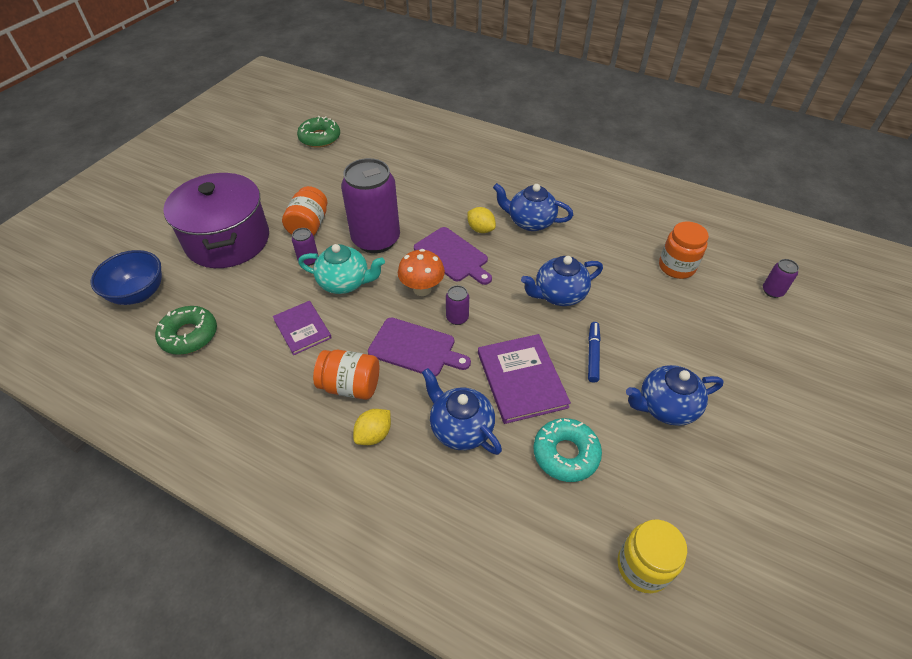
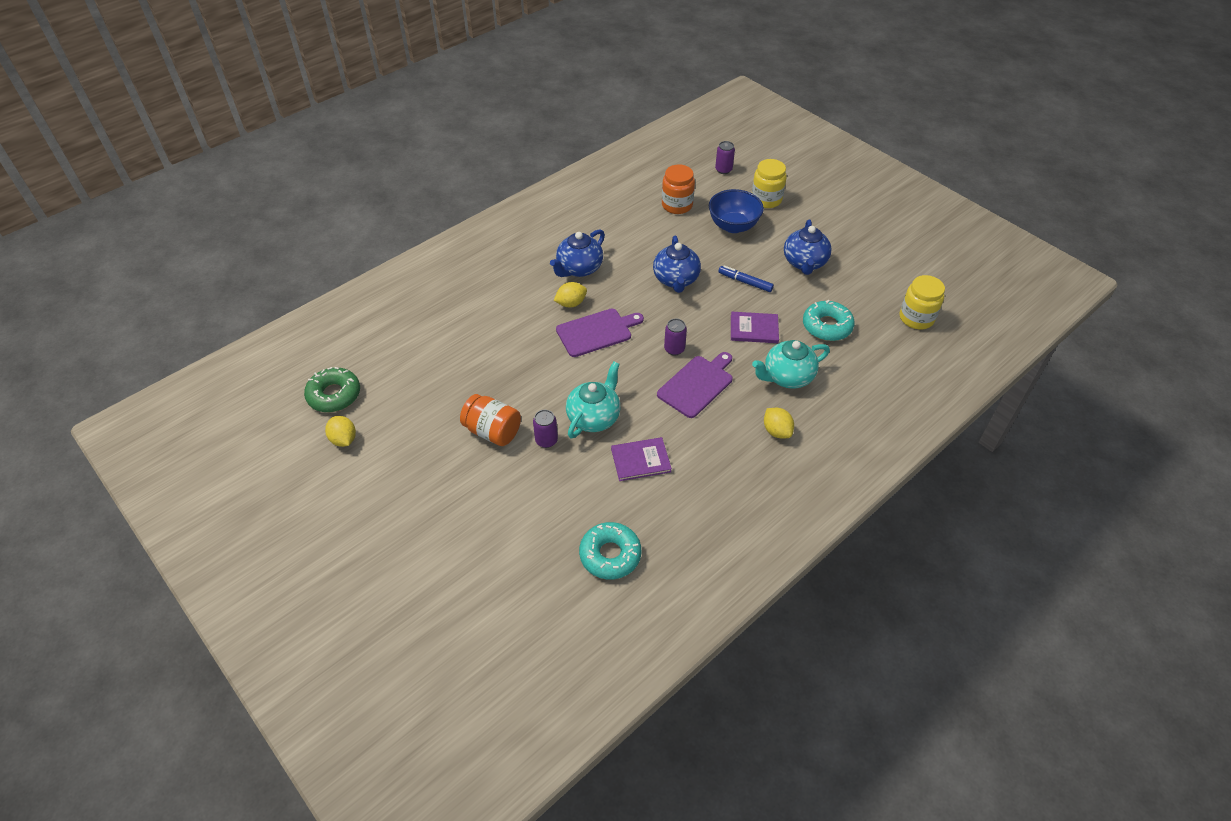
camera: 70 degrees left, 0 degrees up
(138, 293) = (524, 600): blue bowl -> blue bowl (733, 226)
(189, 335) = (610, 555): green donut -> turquoise donut
(227, 240) = (477, 508): purple pot -> none
(279, 155) = (344, 439): none -> yellow lemon
(350, 386) = (722, 437): orange jar -> none
(376, 240) = (544, 381): purple can -> none
(422, 289) = (629, 363): orange mushroom -> none
(460, 428) = (787, 377): blue teapot -> turquoise teapot
(521, 379) = (754, 329): purple book -> purple book, size x0.65
(753, 343) = (766, 199): none -> yellow jar

